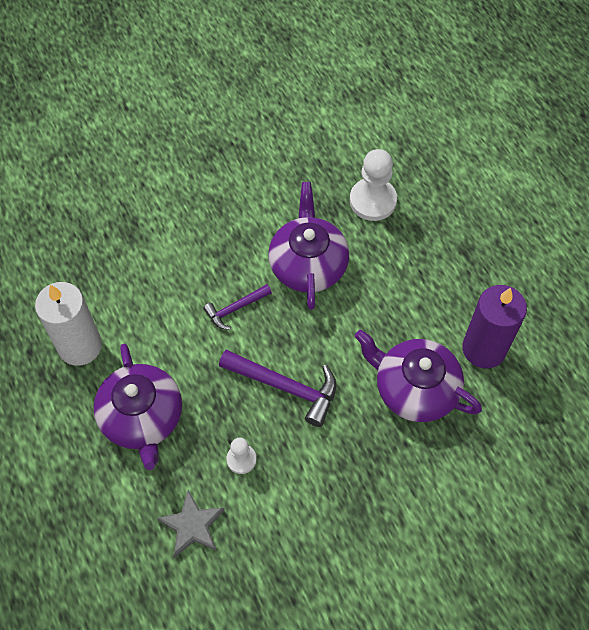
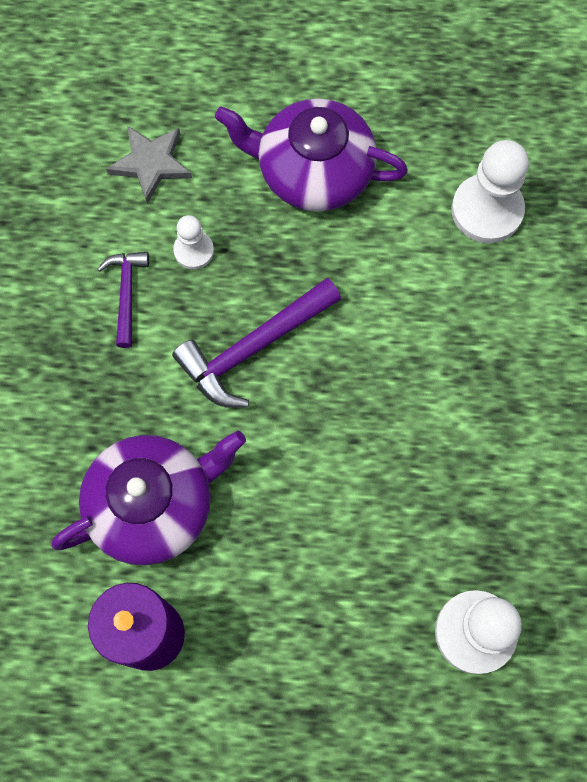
camera: 120 degrees right, 10 degrees up
(80, 346) = (449, 145): white candle -> none
(117, 304) = (487, 210): none -> white pawn
(235, 309) = (400, 345): purple hammer -> purple hammer (126, 293)
(308, 264) = (416, 475): purple teapot -> none

